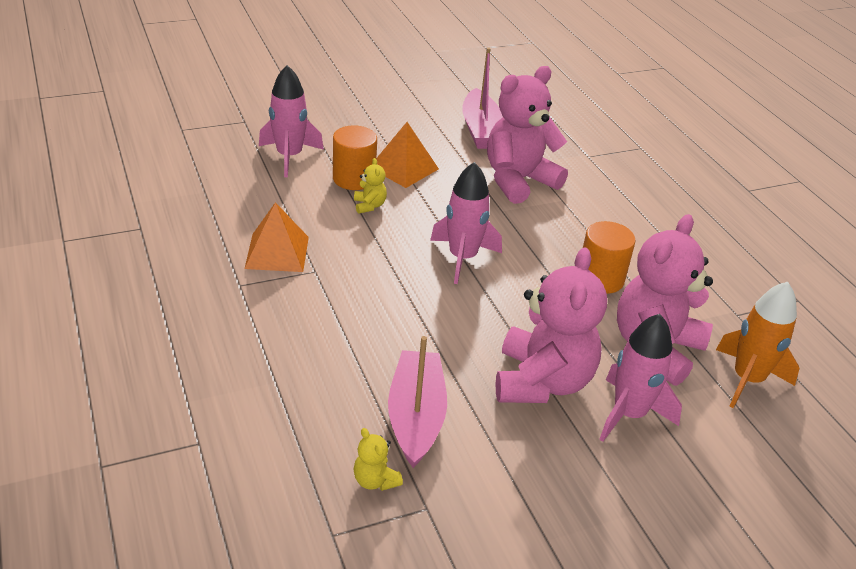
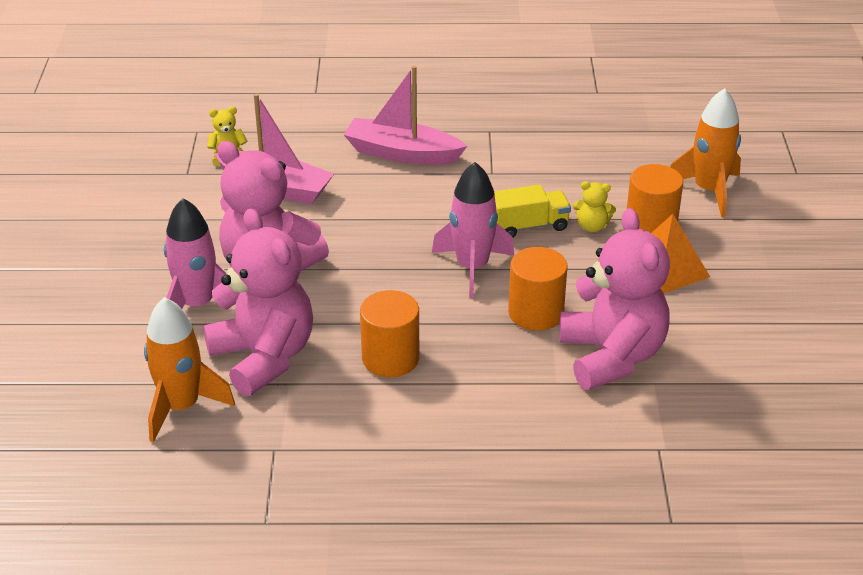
camera: 115 degrees right, 0 degrees up
(277, 252) = (530, 156): orange pyramid -> none
(289, 156) = (708, 191): pink rocket -> orange rocket
(387, 237) = (528, 226): none -> yellow truck
(480, 130) = (751, 360): pink boat -> pink boat (402, 153)
(496, 218) = (536, 313): none -> orange cylinder

